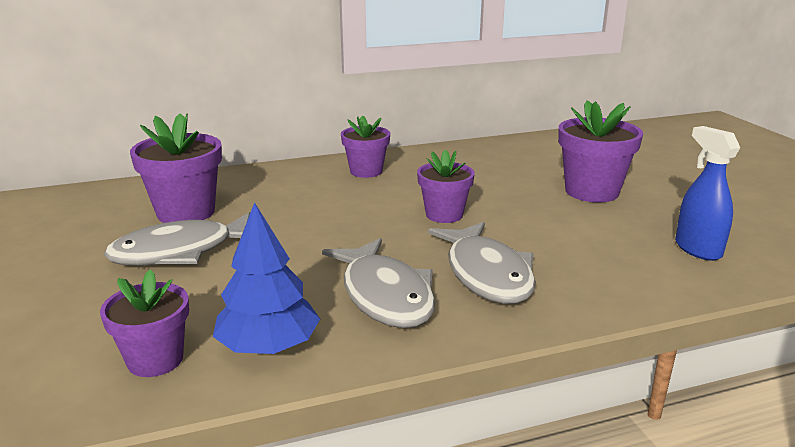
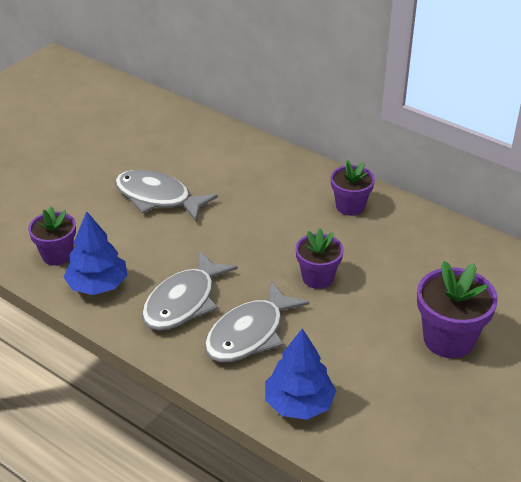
camera: 55 degrees right, 15 degrees up
(186, 212) = (204, 169): purple flower pot -> none
(623, 283) = (299, 403): none -> blue tree
(697, 249) = (396, 431): blue spray bottle -> none

